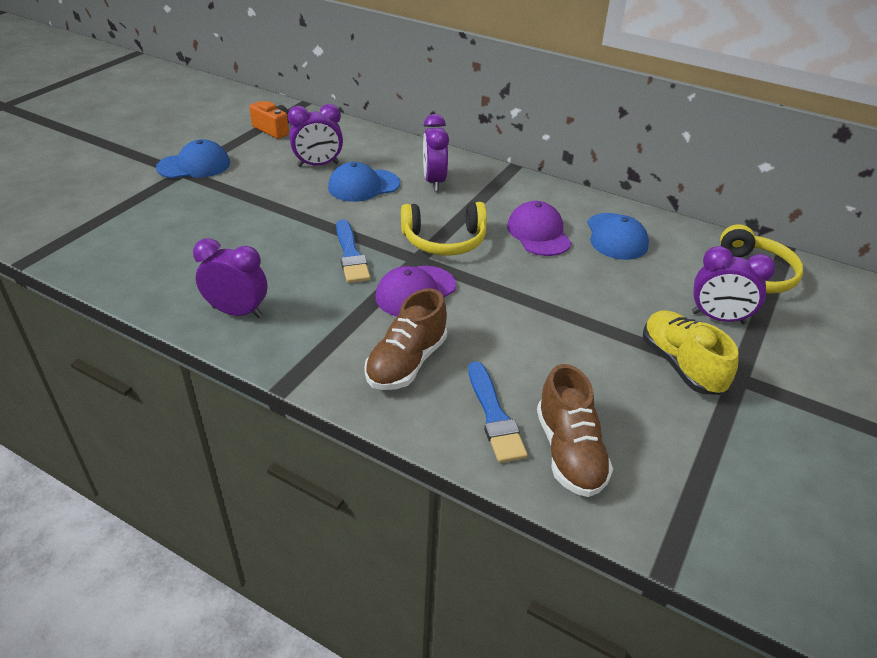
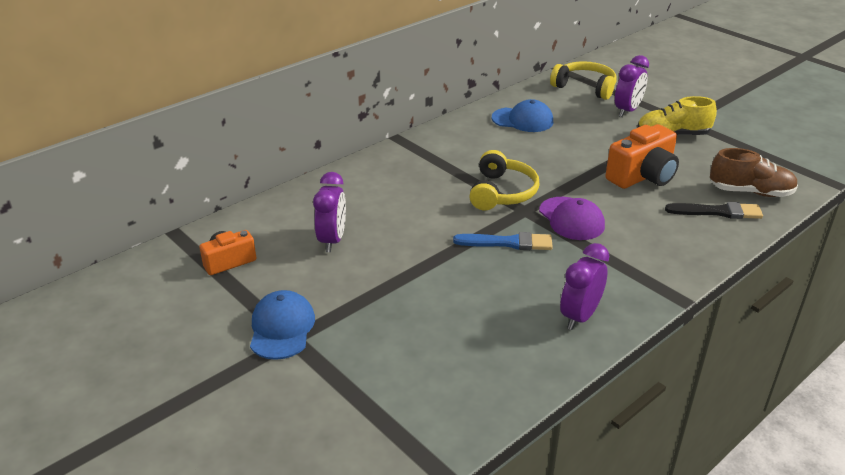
camera: 70 degrees left, 5 degrees down
(363, 186) = (389, 219): blue cap -> none
(406, 362) = (659, 237): brown shoe -> none
(434, 182) = (402, 180): purple clock -> none
(494, 416) = (717, 212): blue brush -> black brush
(538, 233) = (506, 149): purple cap -> none
(545, 341) = (642, 176): none -> orange camera

